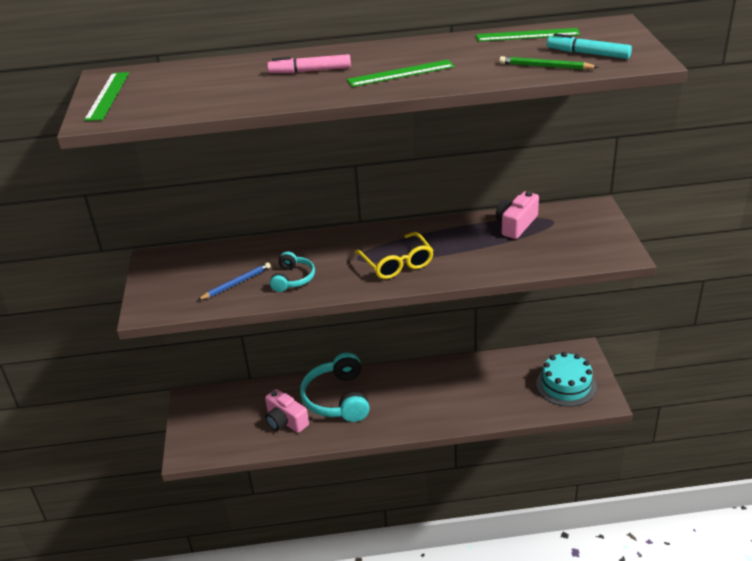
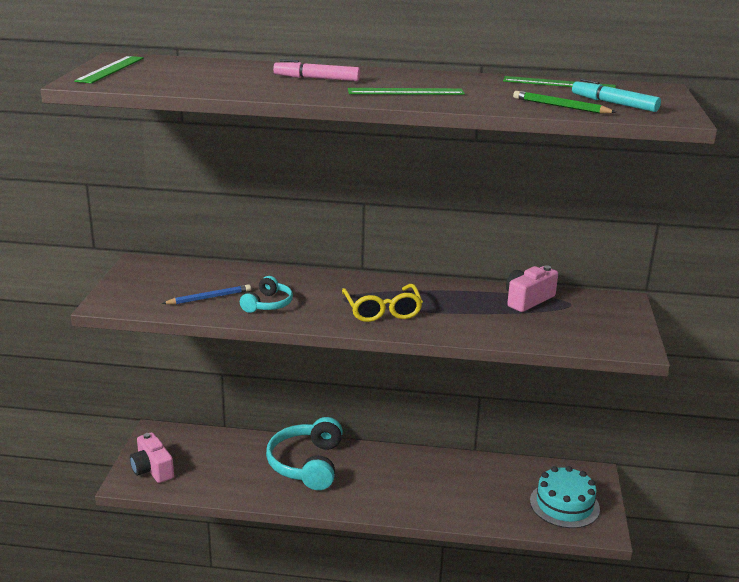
camera: 10 degrees right, 10 degrees down
(285, 421) = (243, 474): pink camera -> pink camera (152, 469)

